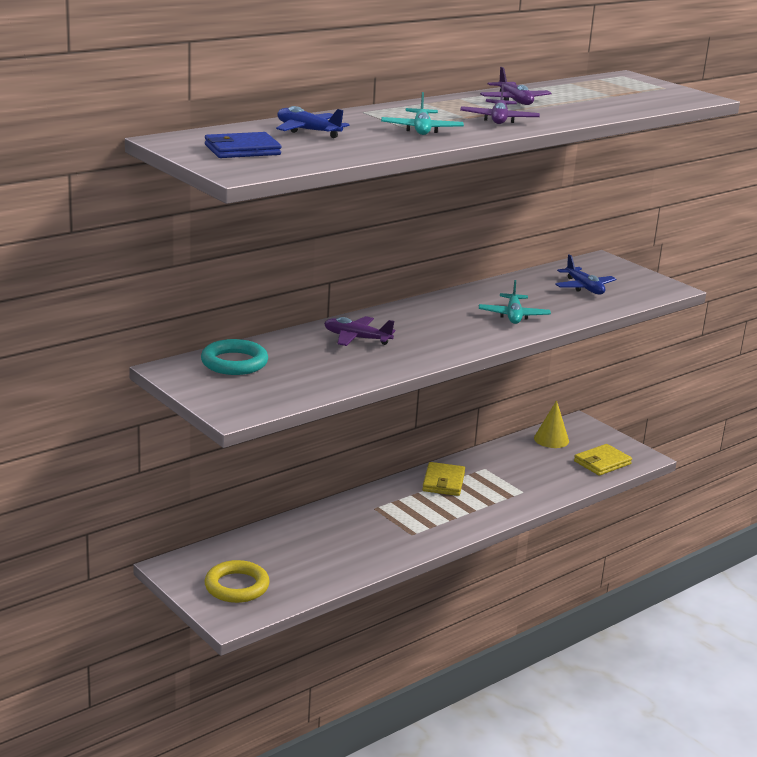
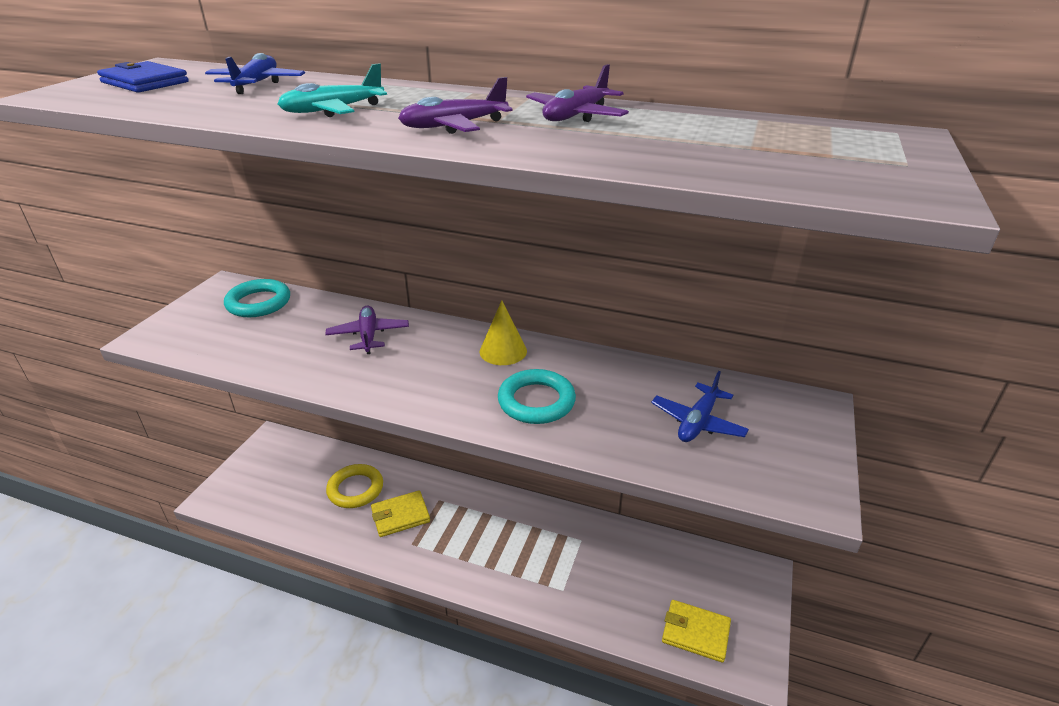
camera: 60 degrees right, 10 degrees up
(237, 586) = (260, 481): yellow ring -> yellow ring (355, 489)
(443, 482) = (525, 523): yellow wallet -> yellow wallet (400, 516)
(513, 316) = (536, 401): turquoise plane -> turquoise ring
(551, 439) = (696, 565): yellow cone -> yellow cone (503, 351)

